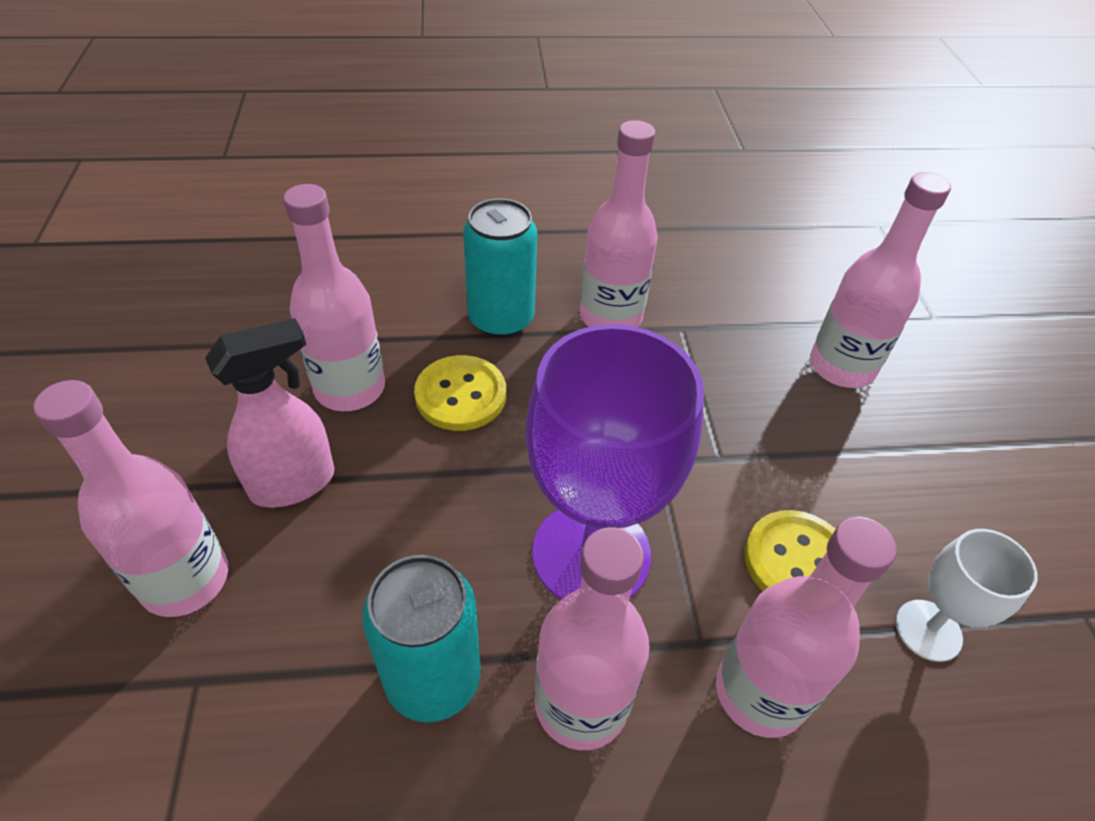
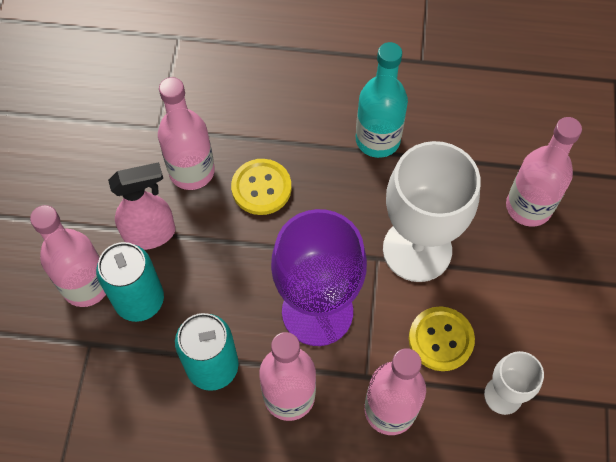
camera: 15 degrees right, 15 degrees up
(501, 319) = (300, 130): turquoise can -> turquoise can (139, 300)
(610, 317) = (377, 140): pink bottle -> turquoise bottle
(713, 441) = (417, 250): none -> white goblet

